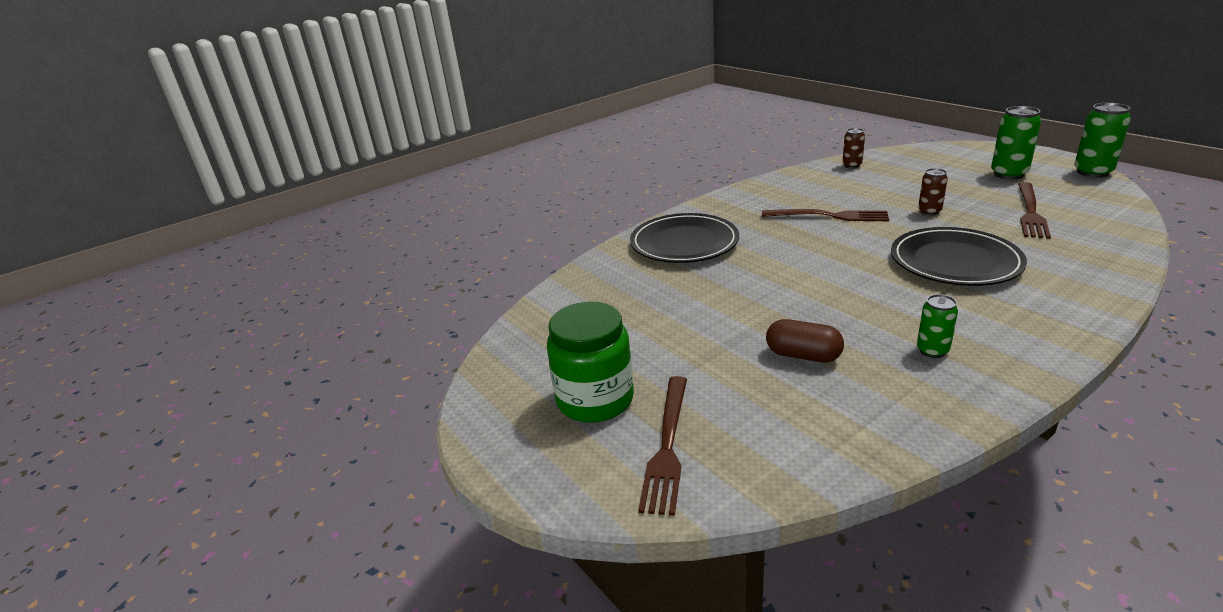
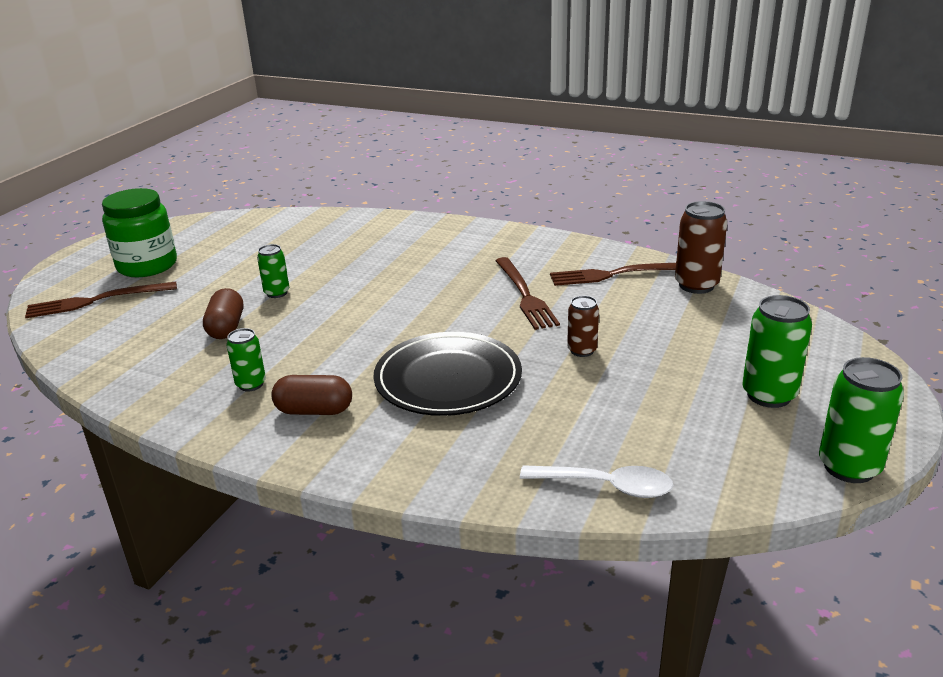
camera: 60 degrees right, 0 degrees up
(684, 243) = (413, 240): black plate -> none
(742, 320) = (277, 293): none -> green can
(852, 165) = (696, 285): brown can -> brown can, size x1.66
(991, 323) = (314, 410): none -> brown capsule
(1030, 212) = (633, 419): brown fork -> brown fork (615, 274)
(1113, 232) = (606, 486): none -> white spoon

